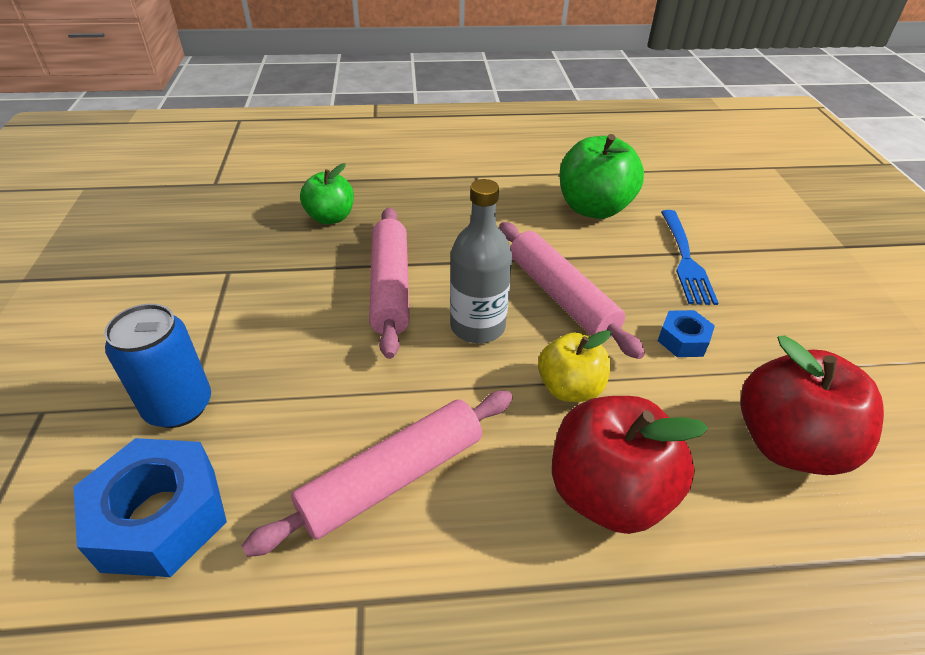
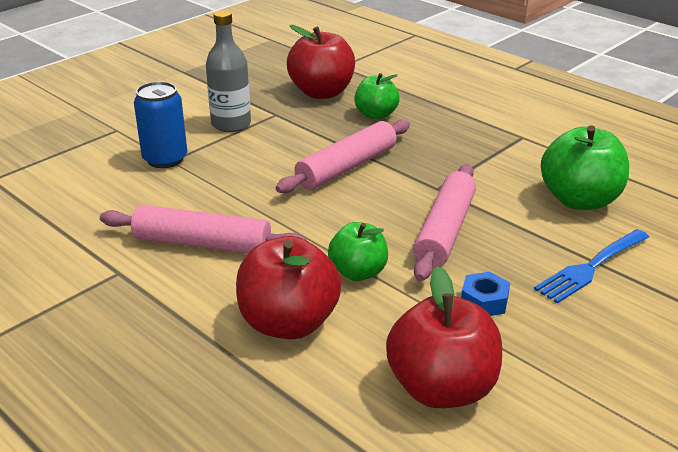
camera: 50 degrees right, 10 degrees down
(160, 518) = (99, 194): blue nut -> none
(240, 221) = (322, 92): none -> red apple
(477, 326) = (361, 213): grey bottle -> grey bottle (231, 124)
(570, 388) = (358, 272): yellow apple -> green apple

